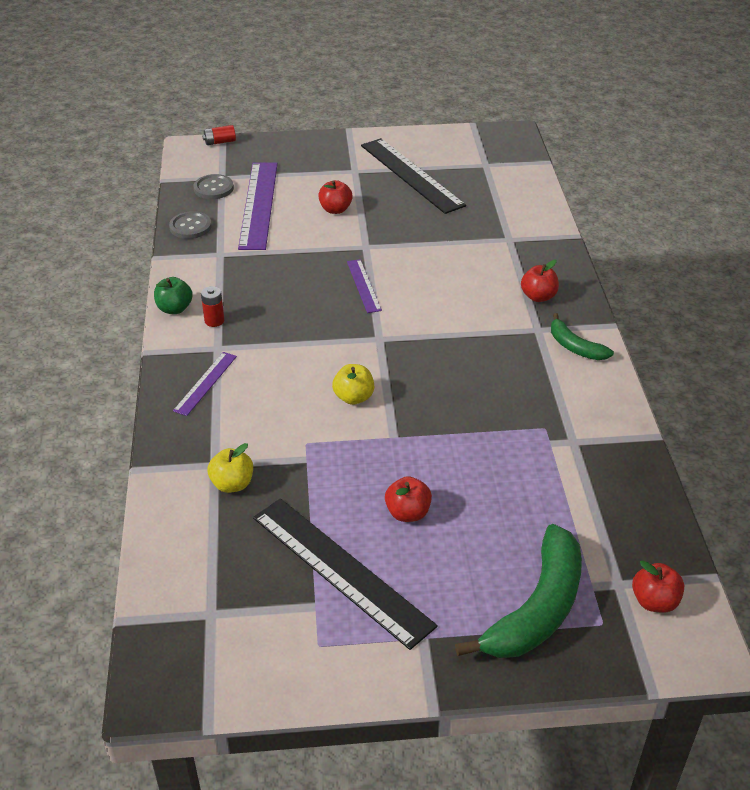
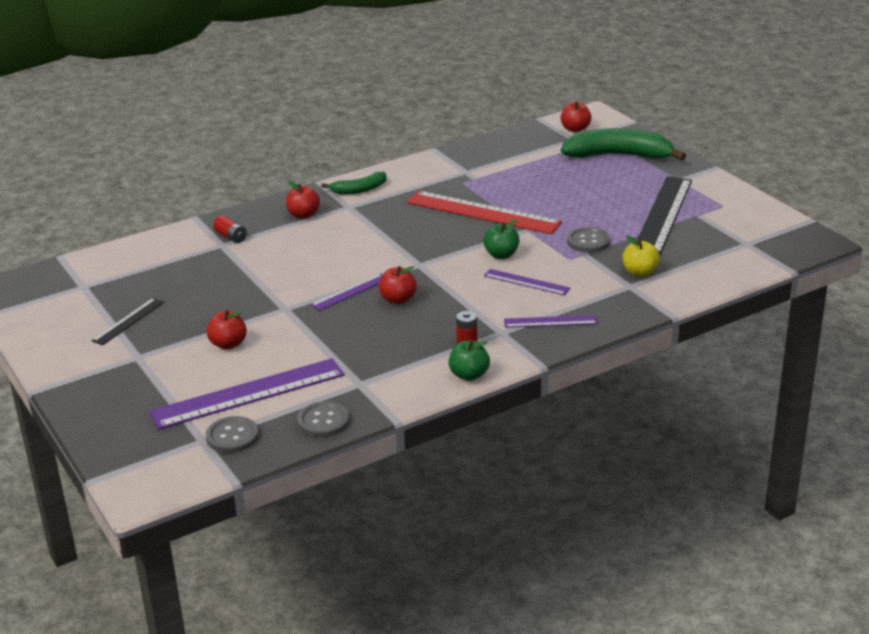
camera: 115 degrees left, 10 degrees down
(220, 142) = (115, 475): red battery -> red battery (231, 237)
(287, 395) = (526, 282): none -> purple ruler
(329, 473) = (588, 242): none -> grey button
(353, 397) = (501, 255): yellow apple -> green apple
(408, 513) = (592, 207): red apple -> red apple (398, 299)
(411, 175) = (128, 321): black ruler -> black ruler, size x0.51
(457, 418) = (483, 212): none -> red ruler
(575, 346) = (359, 190): green banana -> green banana turned 45 degrees clockwise

